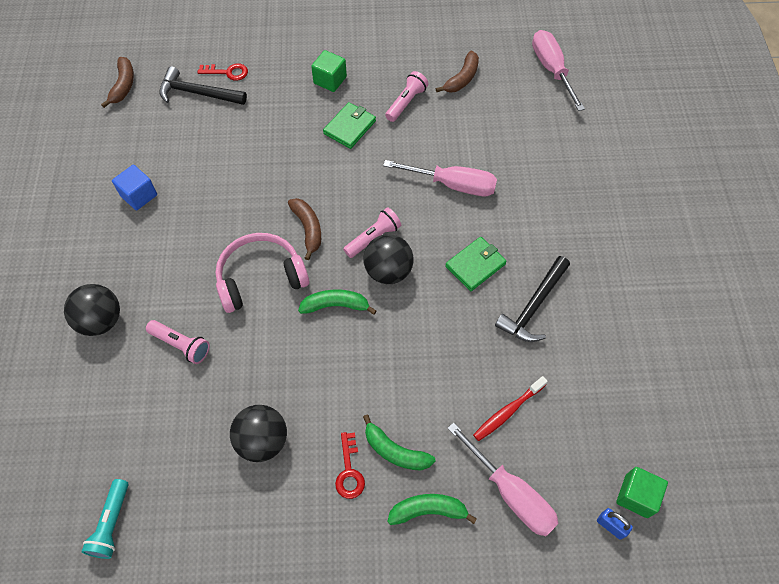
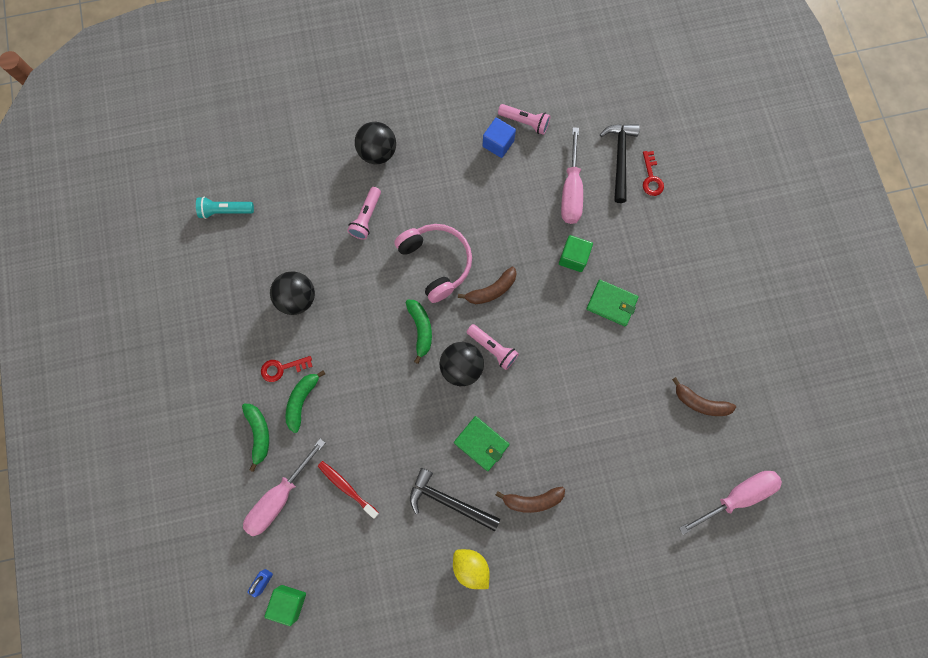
camera: 80 degrees right, 15 degrees up
(123, 85) = (613, 93): brown banana -> brown banana (532, 500)
(330, 80) = (665, 273): green cube -> green cube (573, 258)
(406, 102) = (654, 351): pink flashlight -> pink flashlight (525, 122)
(452, 185) = (565, 411): pink screwdriver -> pink screwdriver (571, 190)
(604, 295) = (471, 566): none -> yellow lemon

